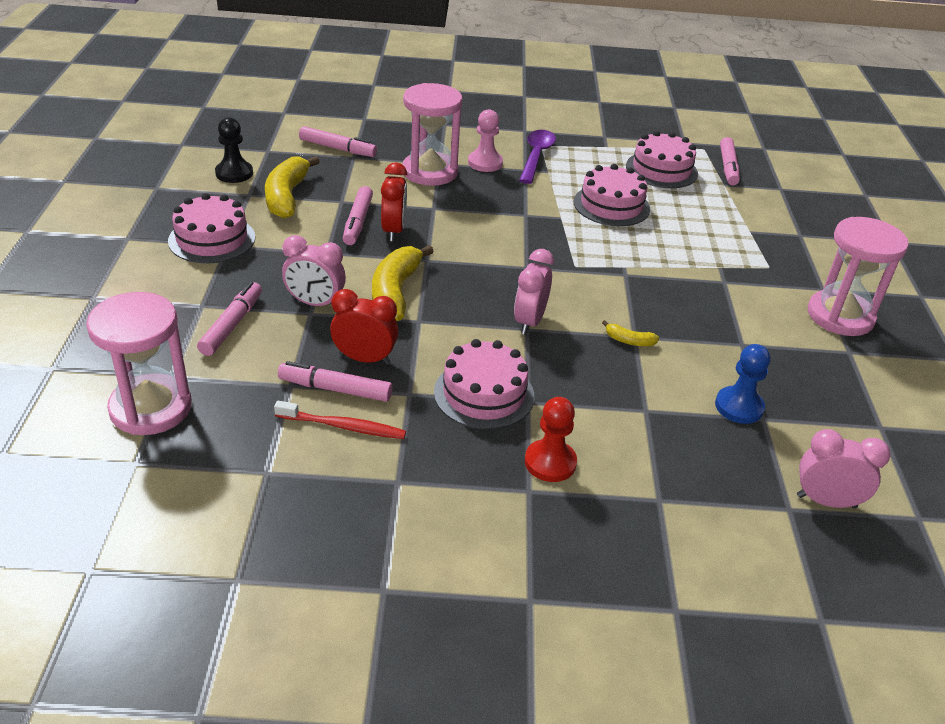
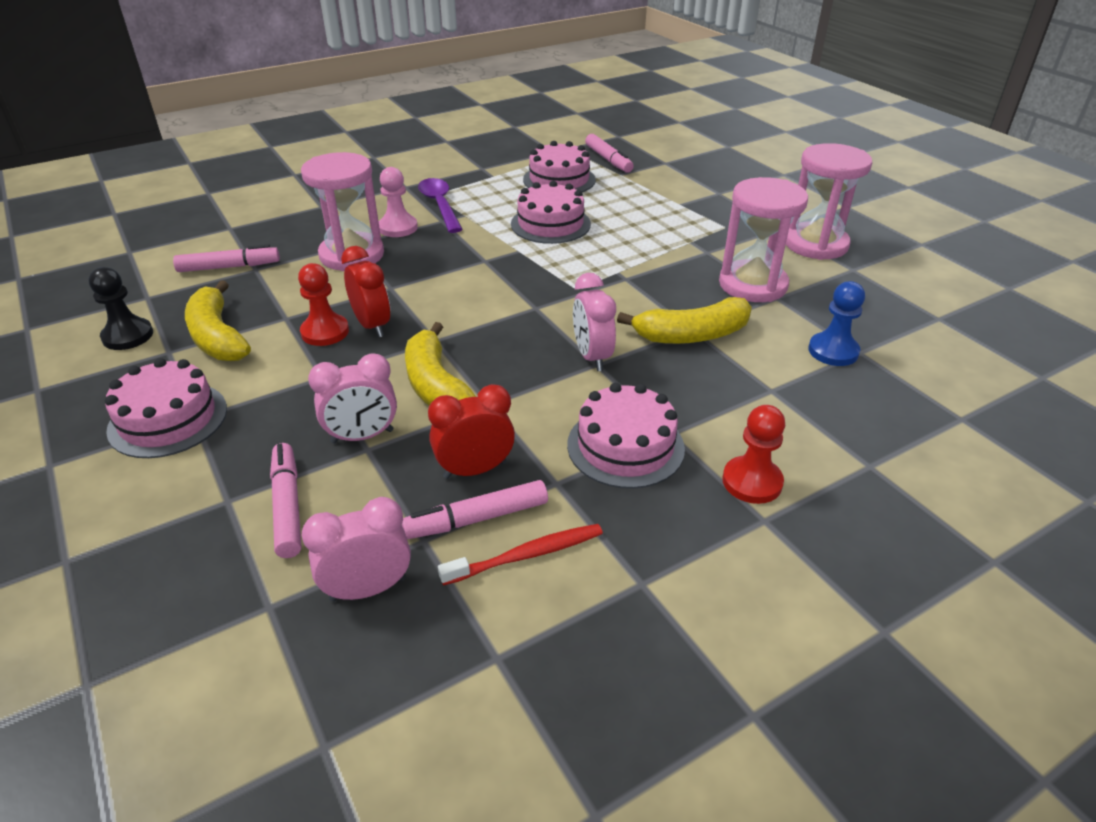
camera: 30 degrees left, 0 degrees up
(151, 408) = (279, 661): pink hourglass -> pink hourglass (753, 285)
(358, 222) = (325, 332): pink marker -> red pawn
(629, 341) = (692, 335): yellow banana -> yellow banana, size x2.20
(826, 501) = (976, 398): pink clock -> pink clock (368, 589)

